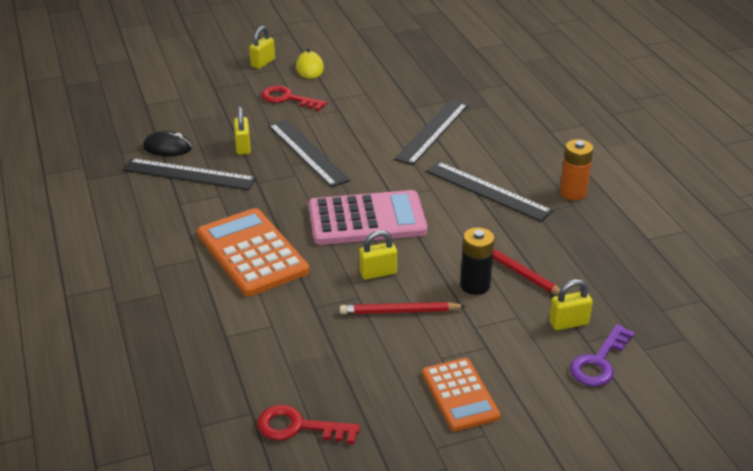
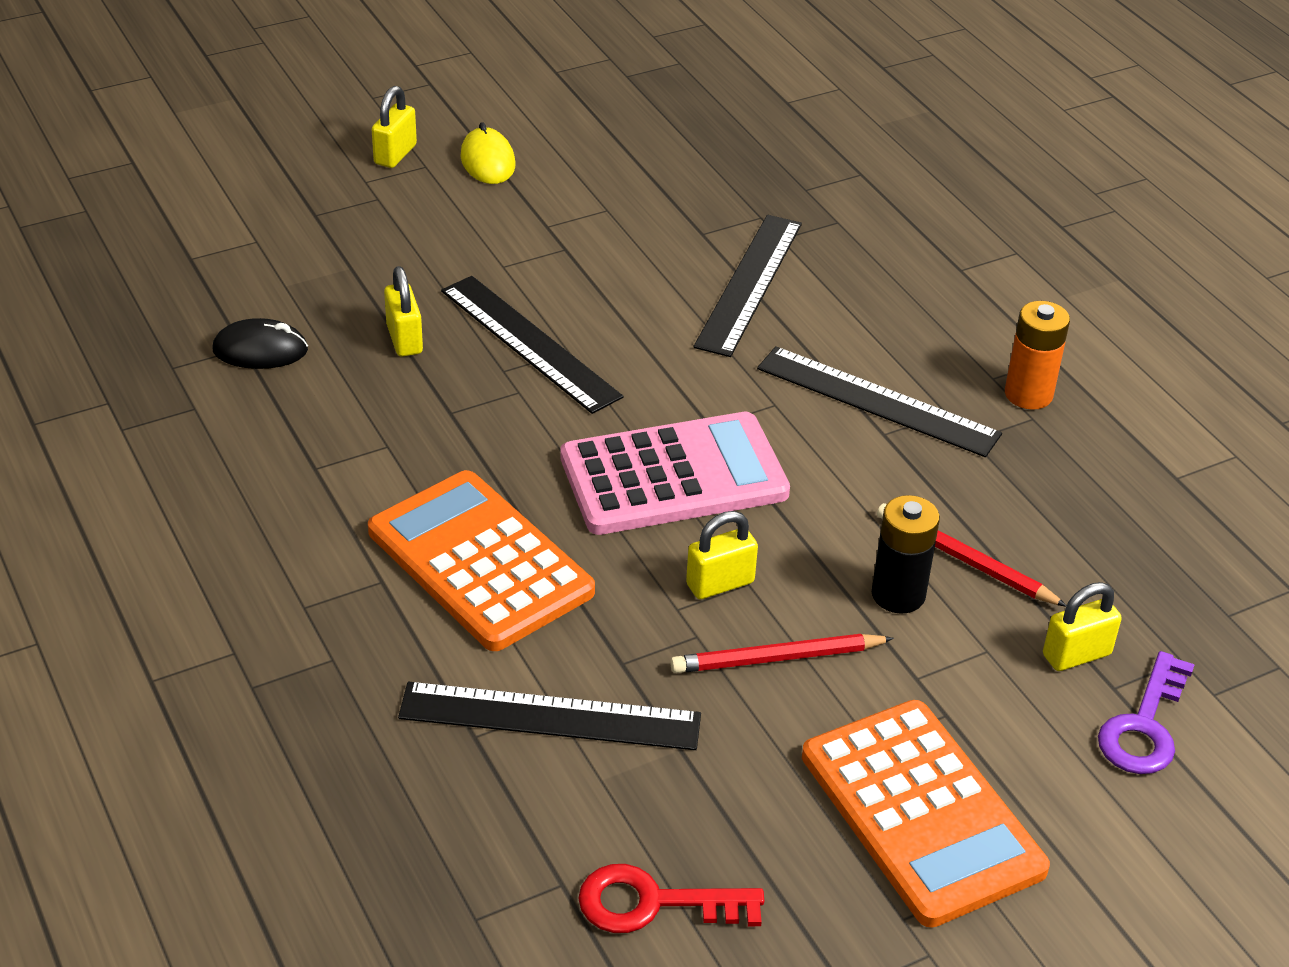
camera: 10 degrees left, 5 degrees up
(189, 174) = (317, 405): black ruler -> black ruler (550, 717)
(288, 99) = (463, 230): red key -> none
(460, 395) = (921, 813): orange calculator -> orange calculator, size x1.59

